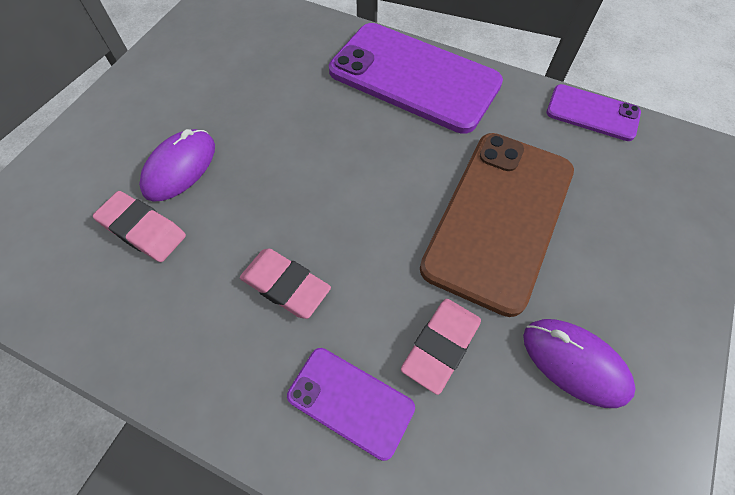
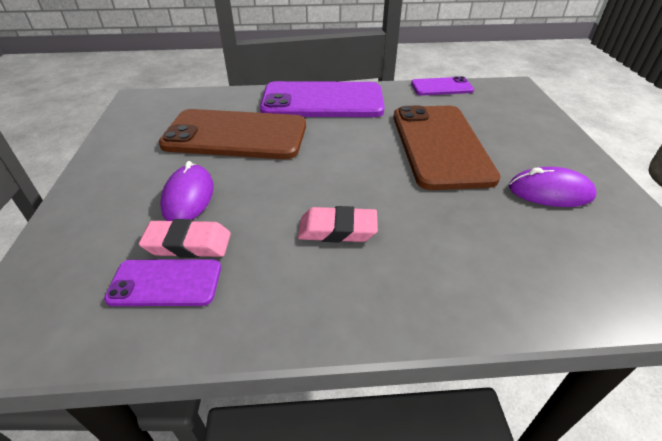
camera: 30 degrees left, 20 degrees down
(280, 95) = (235, 135): none -> brown phone
(350, 401) = (446, 271): purple phone -> purple phone (165, 283)
(440, 346) = (471, 217): pink eraser -> none

